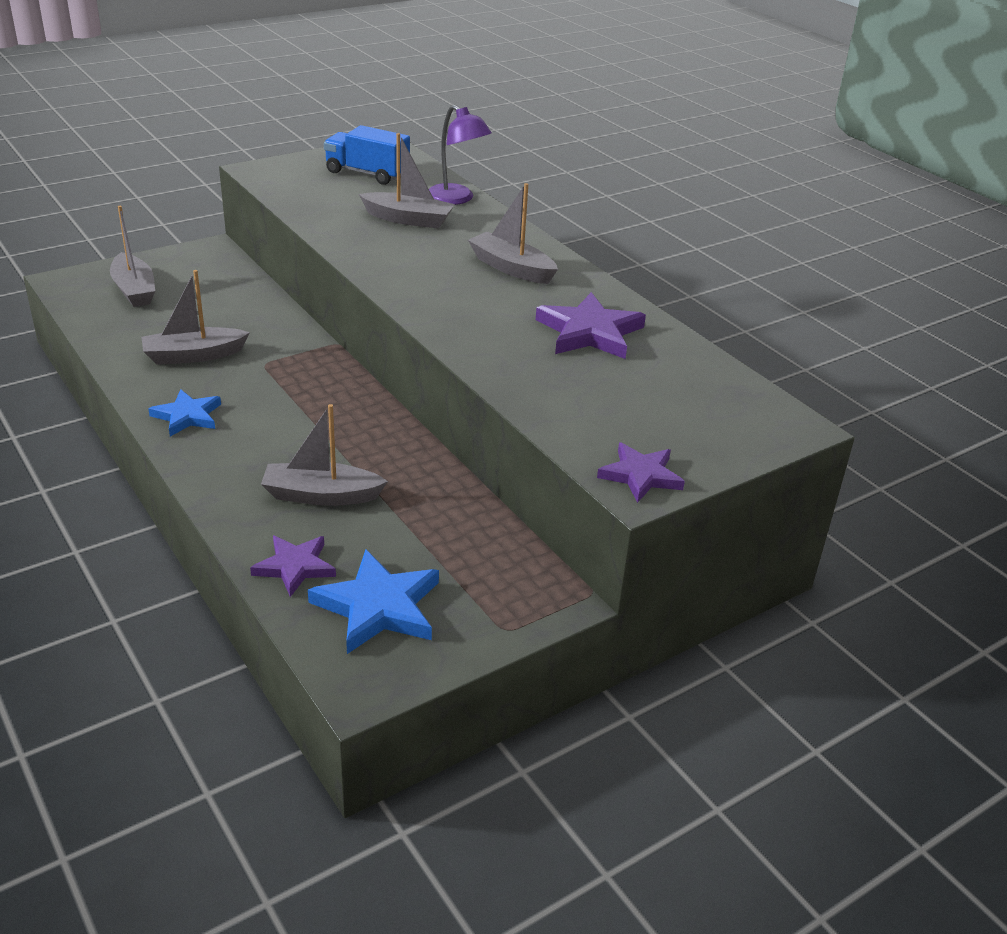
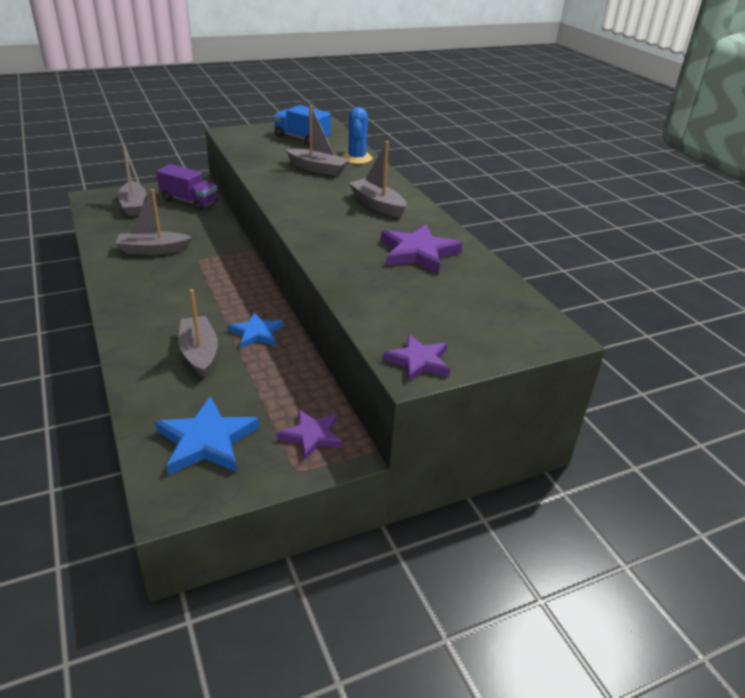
camera: 10 degrees right, 0 degrees up
(187, 416) = (131, 289): blue star -> blue star (256, 333)
(213, 277) = (189, 201): none -> purple truck
(295, 567) = (158, 403): purple star -> purple star (312, 436)
(321, 495) = (199, 353): grey boat -> grey boat turned 60 degrees clockwise
(456, 199) = (357, 158): purple lamp -> blue cactus

